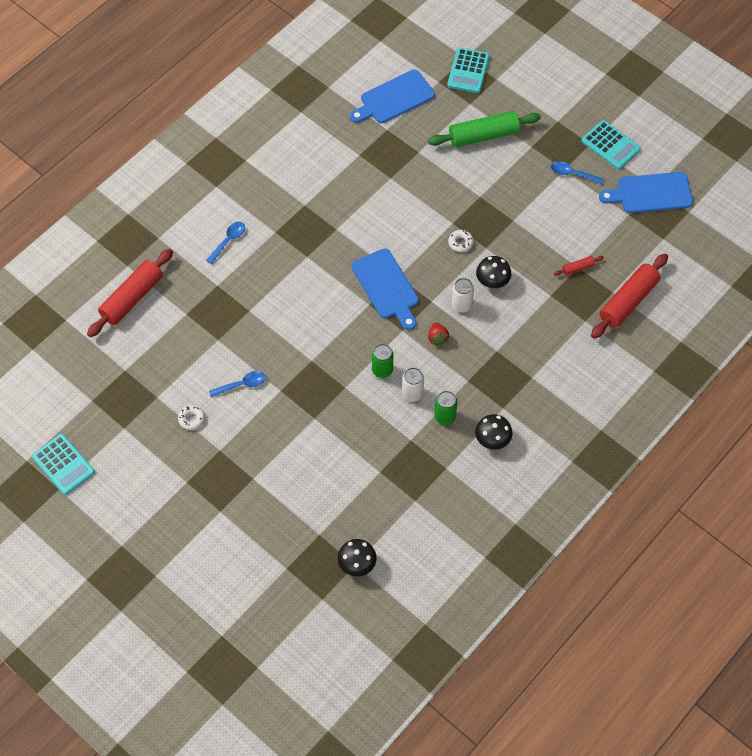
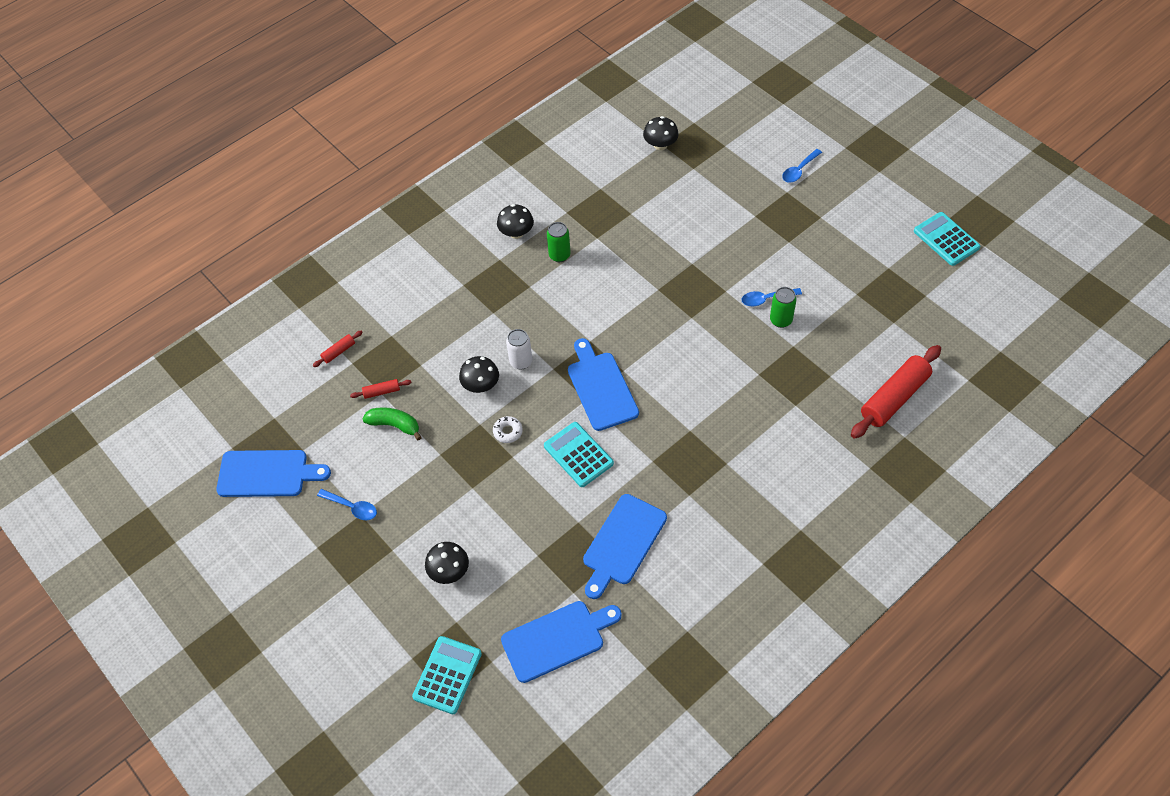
camera: 170 degrees left, 5 degrees down
(191, 419) = (818, 271): white donut -> none
(228, 241) = (783, 457): blue spoon -> blue spoon (799, 170)
(354, 165) = (622, 543): none -> blue cutting board
(382, 370) = (617, 302): green can -> green can (781, 320)
(412, 393) = (589, 278): white can -> none
(437, 338) = (553, 329): red strawberry -> none
(483, 135) = (449, 571): green rolling pin -> black mushroom
(558, 240) = (394, 425): none -> green banana
(610, 145) = (292, 542): turquoise calculator -> turquoise calculator (578, 455)
(628, 301) = (338, 352): red rolling pin -> red rolling pin, size x0.44

